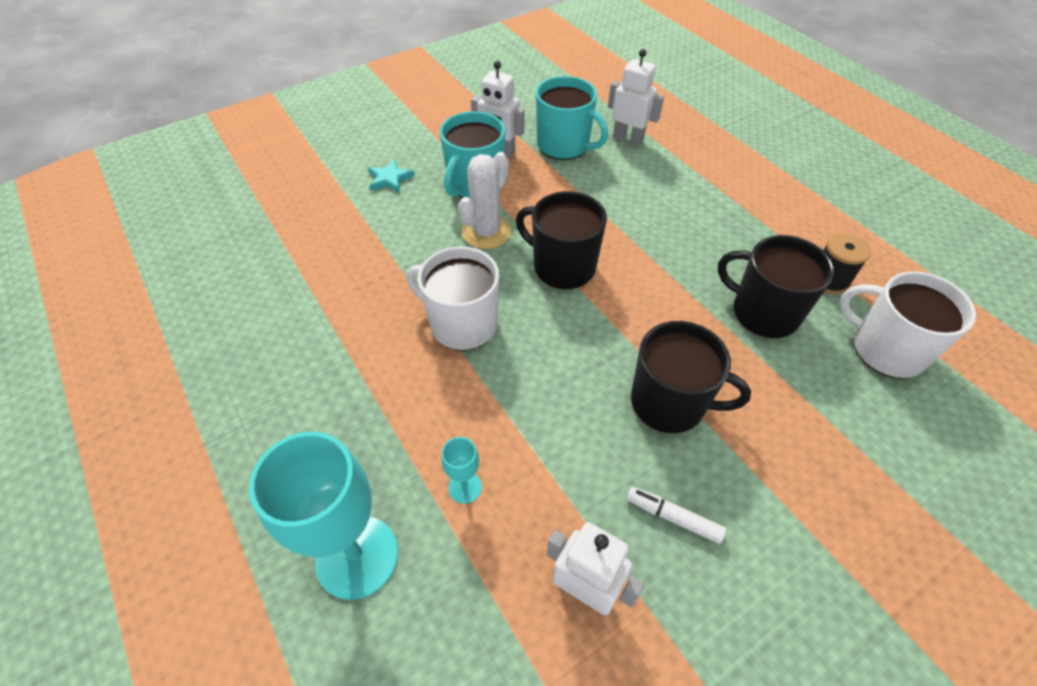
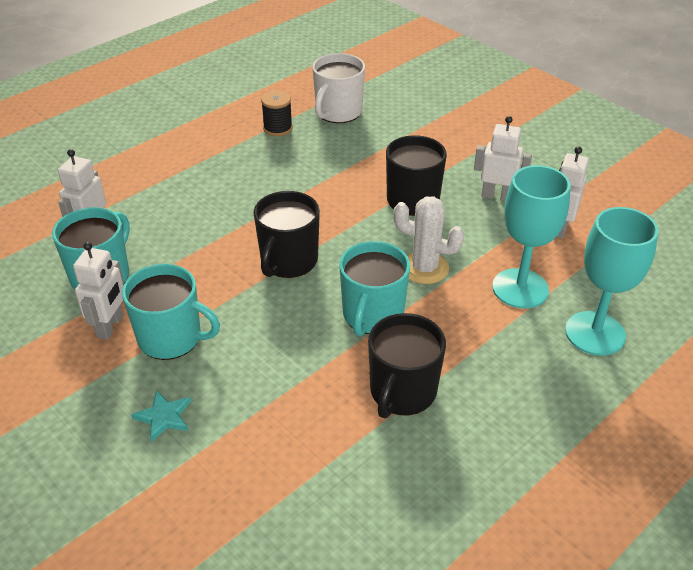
camera: 100 degrees left, 10 degrees down
(462, 324) = (372, 315): white mug -> turquoise mug
(465, 487) = (520, 288): turquoise goblet -> turquoise goblet, size x2.27
(486, 232) = (249, 317): white cactus -> white cactus (424, 268)
(673, 517) = (497, 196): white marker -> white robot
(763, 312) = (317, 157): black mug -> black mug (402, 392)

